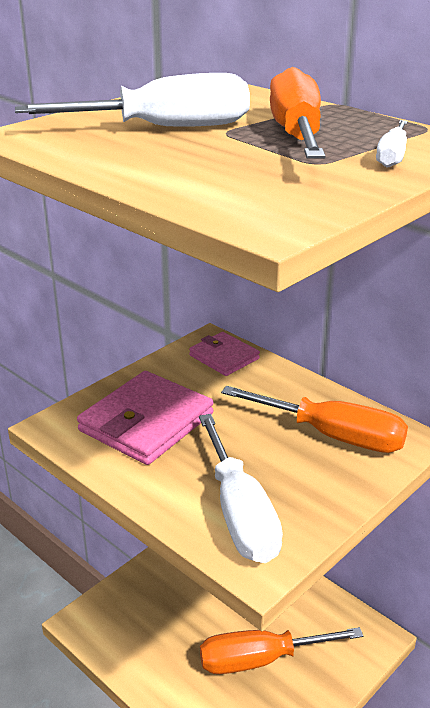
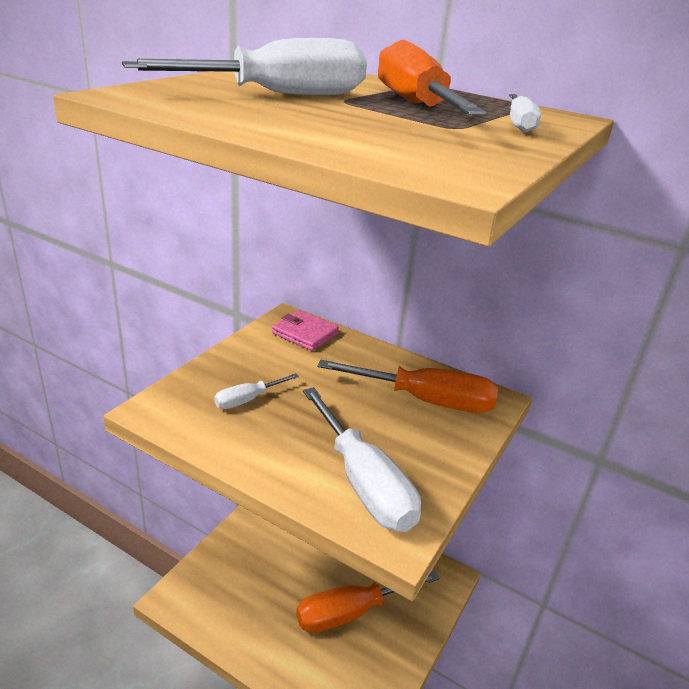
camera: 15 degrees left, 0 degrees up
(146, 422) = (247, 400): pink wallet -> white screwdriver

